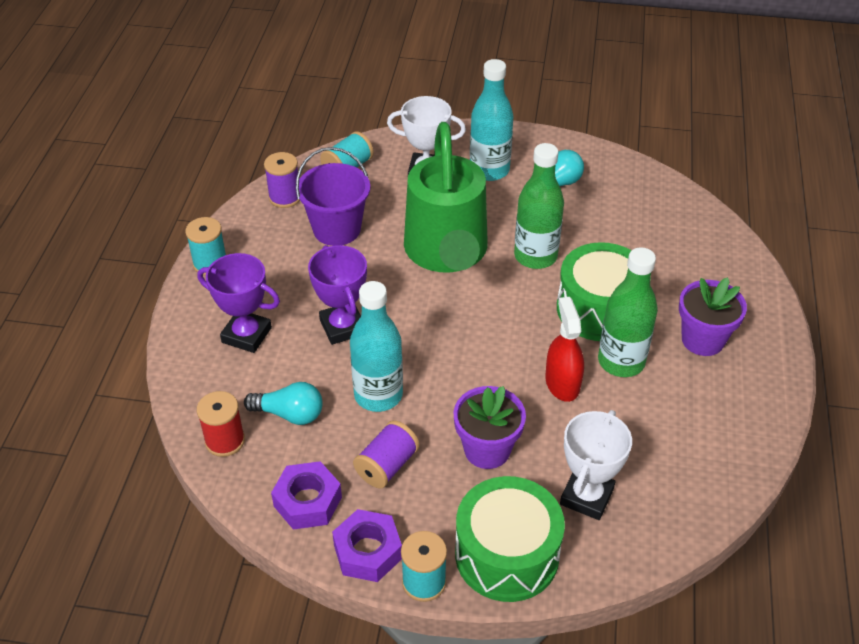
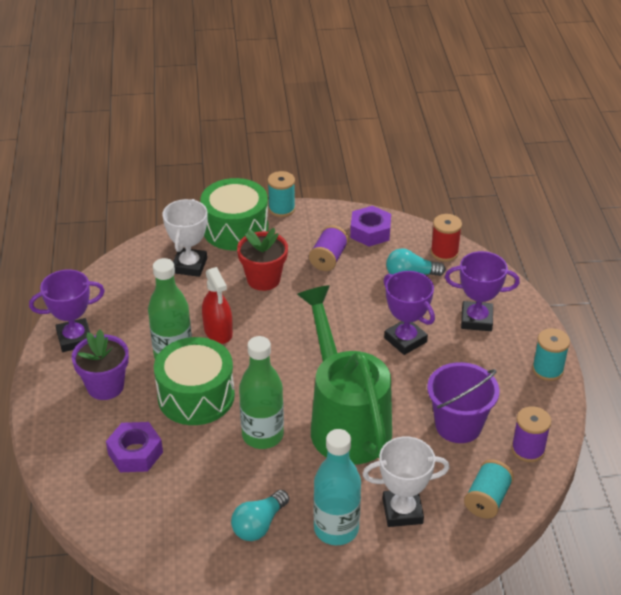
camera: 165 degrees right, 5 degrees down
(367, 551) = (321, 216): purple nut -> purple nut (135, 453)
(378, 395) = (354, 298): turquoise bottle -> none
(487, 449) = (263, 279): purple flower pot -> red flower pot
(745, 410) = (74, 339): none -> purple trophy

